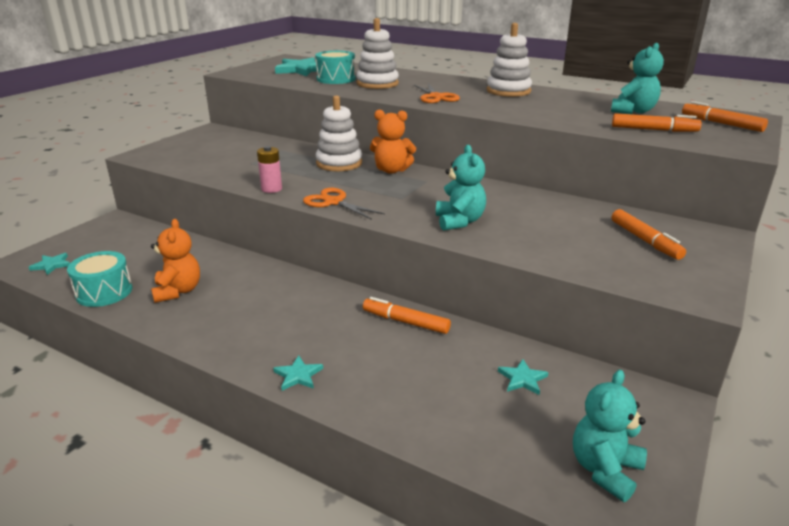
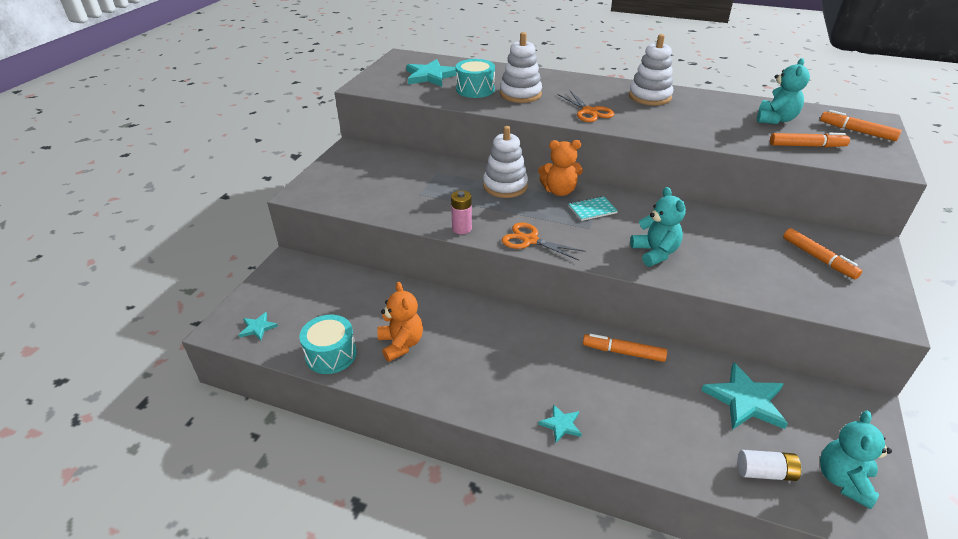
camera: 10 degrees left, 10 degrees up
(416, 185) = (592, 210): none -> turquoise notebook
(509, 449) = (765, 472): none -> white battery
(522, 379) = (745, 400): turquoise star -> turquoise star, size x1.94

